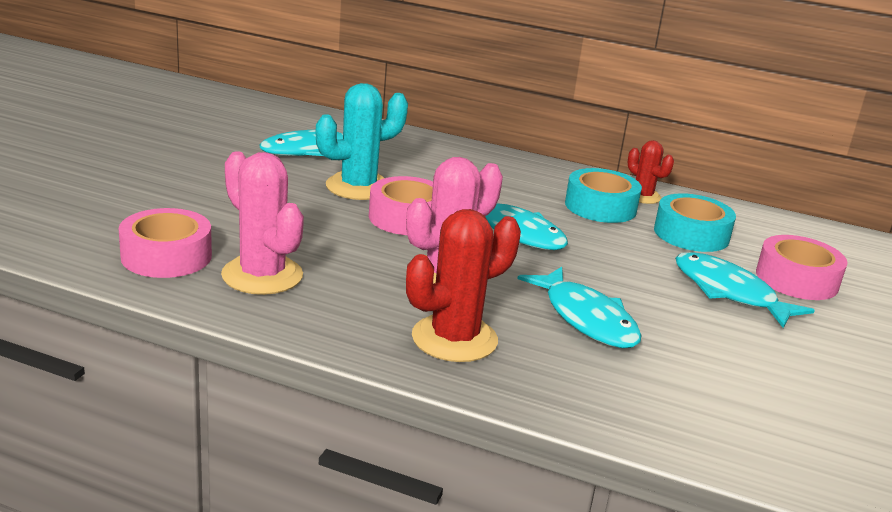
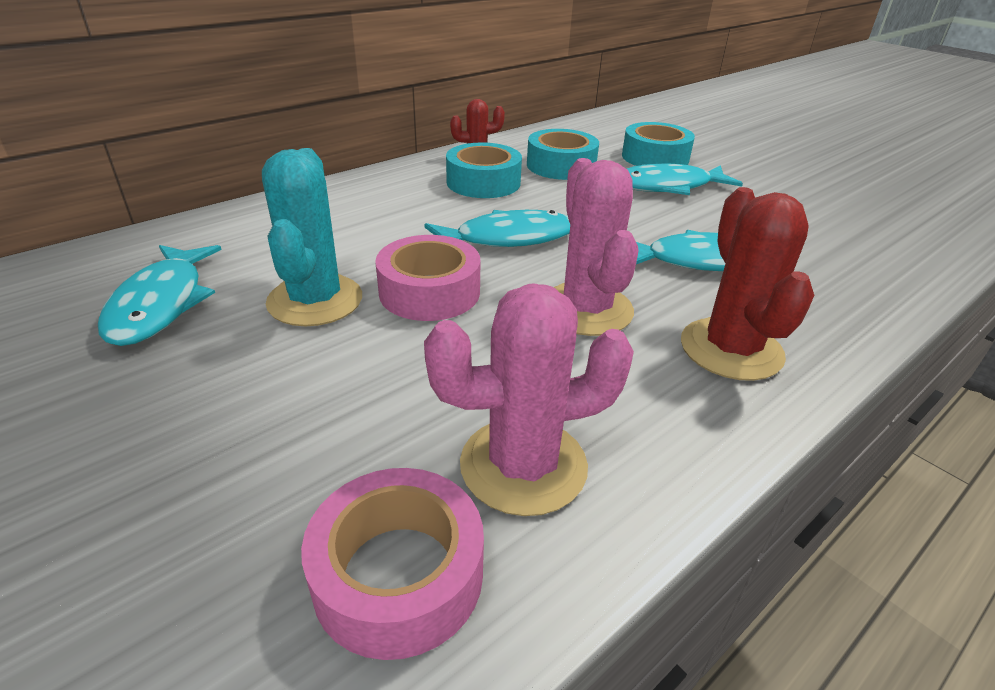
camera: 60 degrees left, 10 degrees up
(796, 279) = (655, 157): pink tape -> turquoise tape

